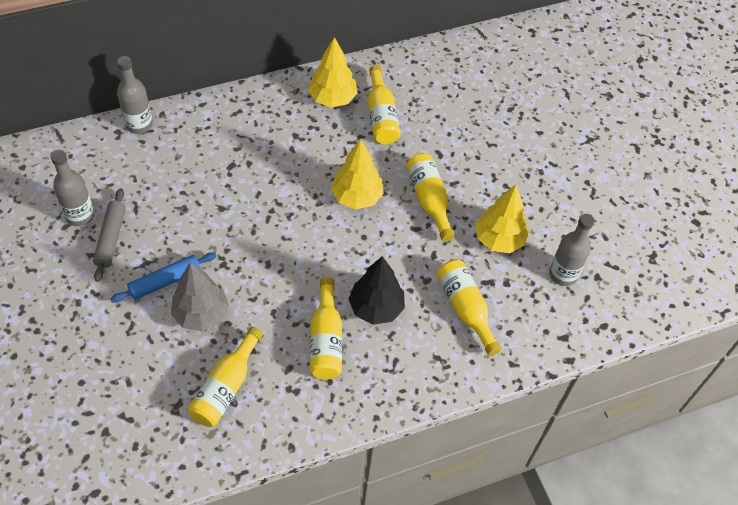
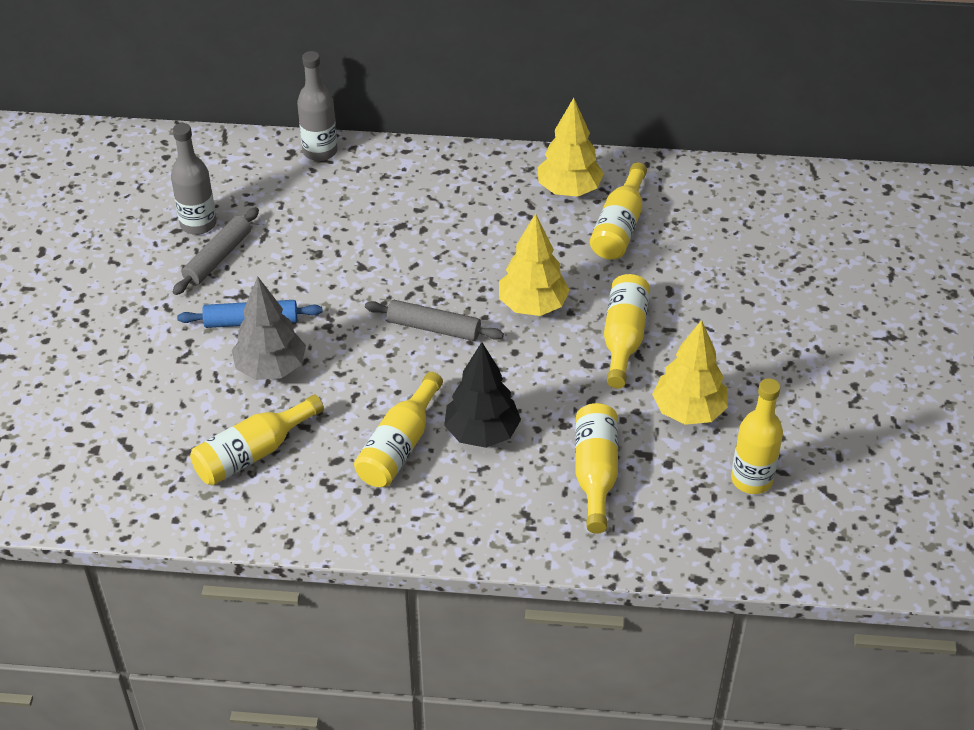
camera: 30 degrees right, 10 degrees down
(299, 238) = (434, 328): none -> grey rolling pin
(563, 274) = (751, 479): grey bottle -> yellow bottle

